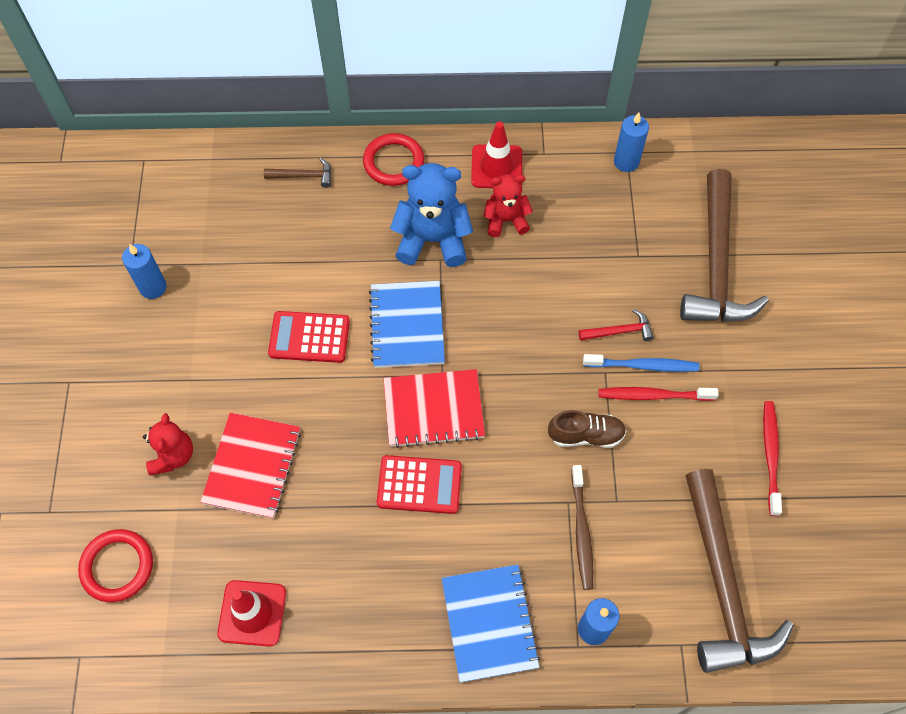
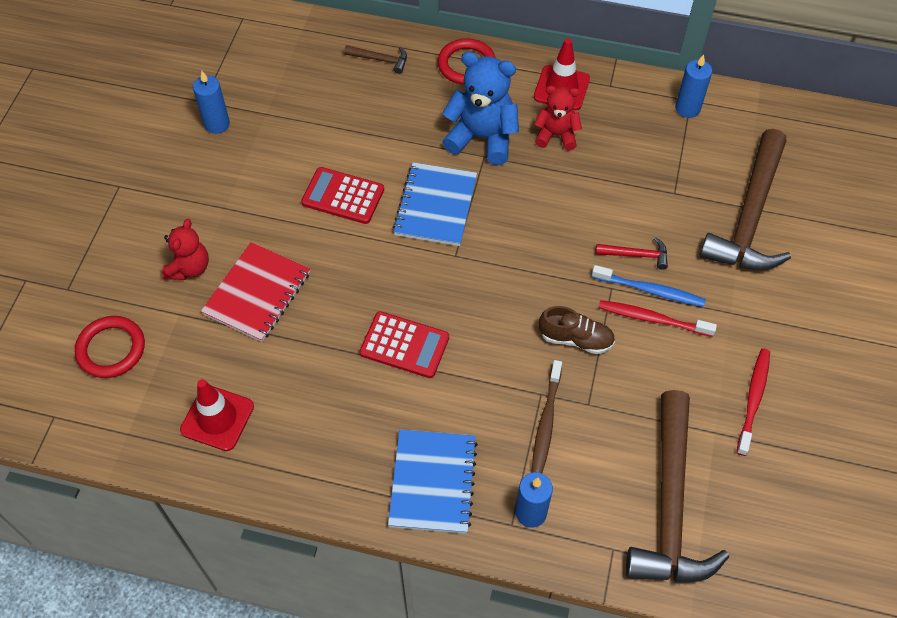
camera: 15 degrees right, 5 degrees down
(433, 409) = (438, 283): red notebook -> none

